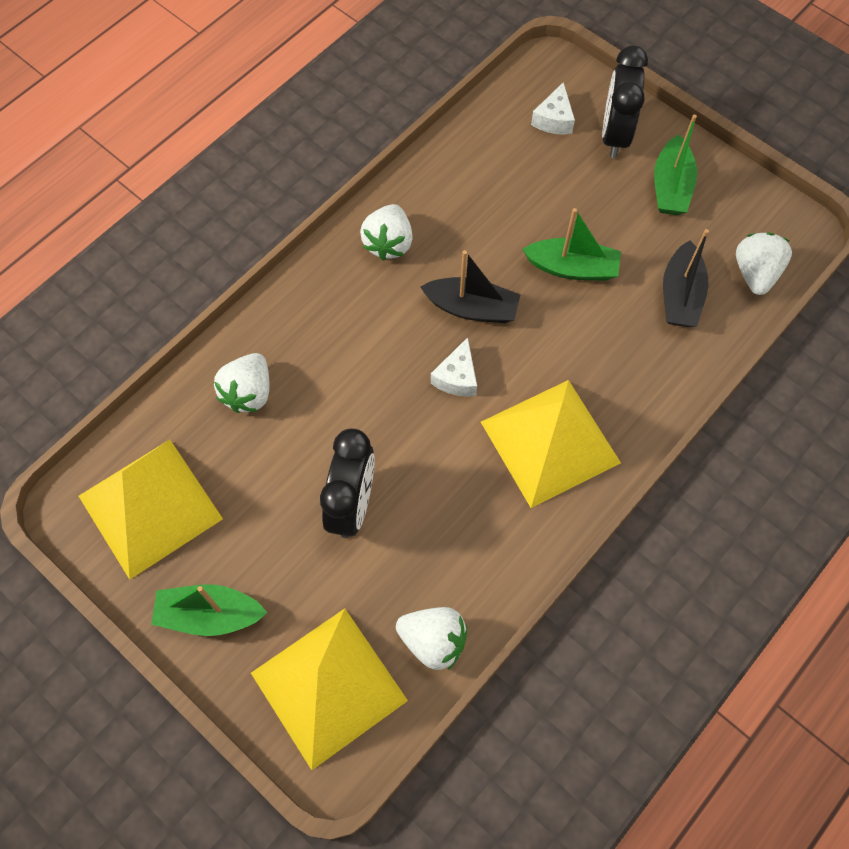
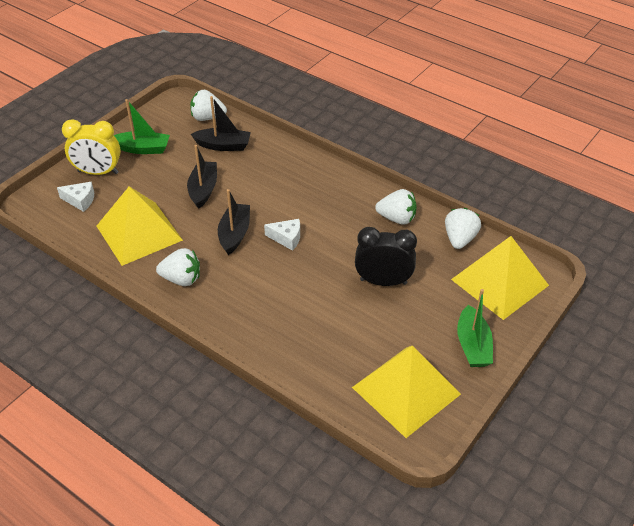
camera: 95 degrees left, 20 degrees down
(248, 393) = (309, 345): white strawberry -> white strawberry (397, 218)
(549, 442) = (327, 196): yellow pyramid -> yellow pyramid (139, 233)
(572, 268) = (203, 189): green boat -> black boat
(615, 135) = (98, 172): black clock -> yellow clock

